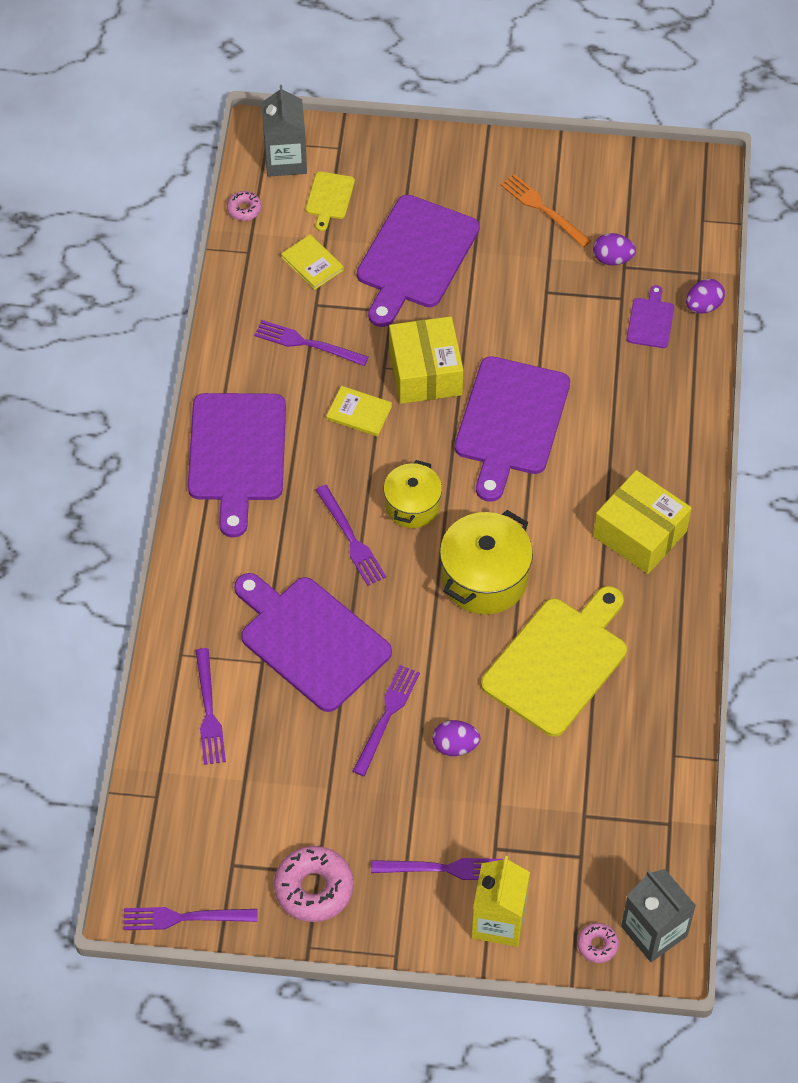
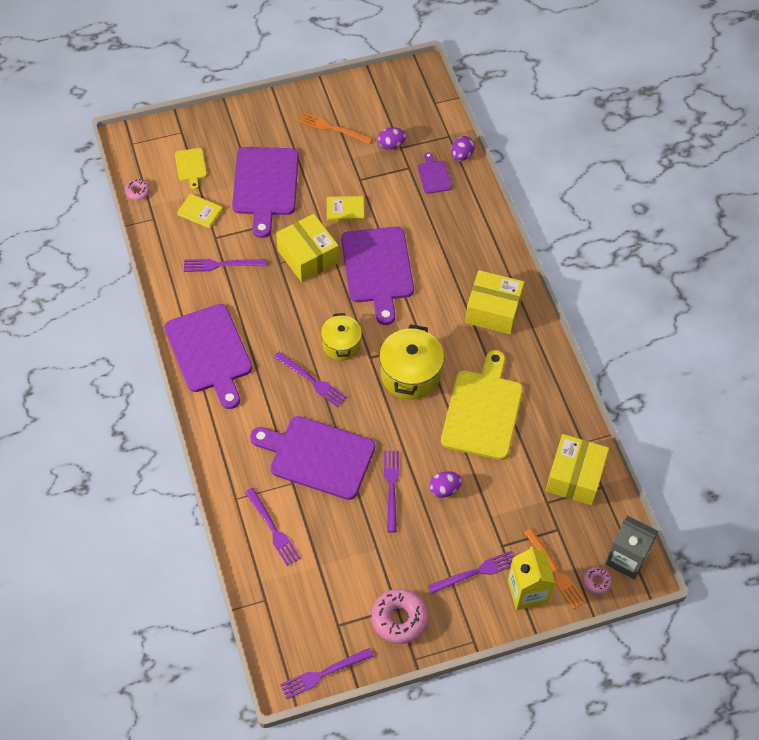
camera: 25 degrees left, 0 degrees up
(285, 160) = (150, 151): grey carton -> none
(359, 412) = (277, 297): yellow book -> yellow book (345, 209)
(549, 908) = (555, 570): none -> orange fork
(638, 796) = (574, 477): none -> yellow box

